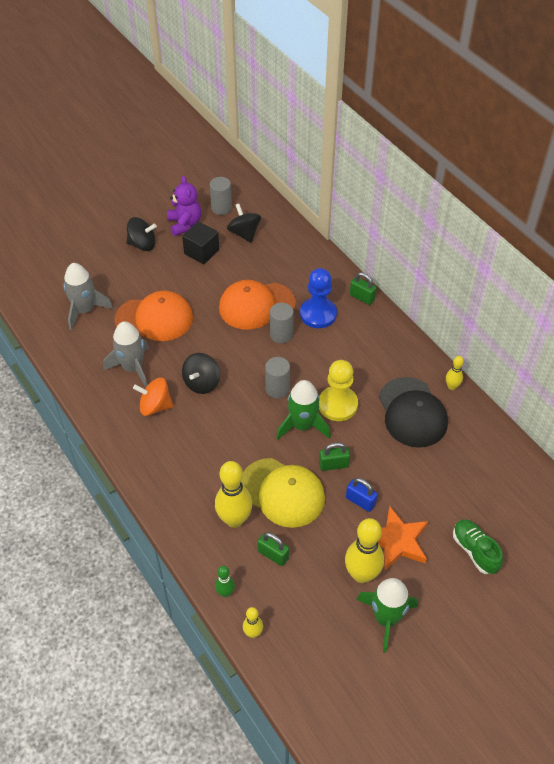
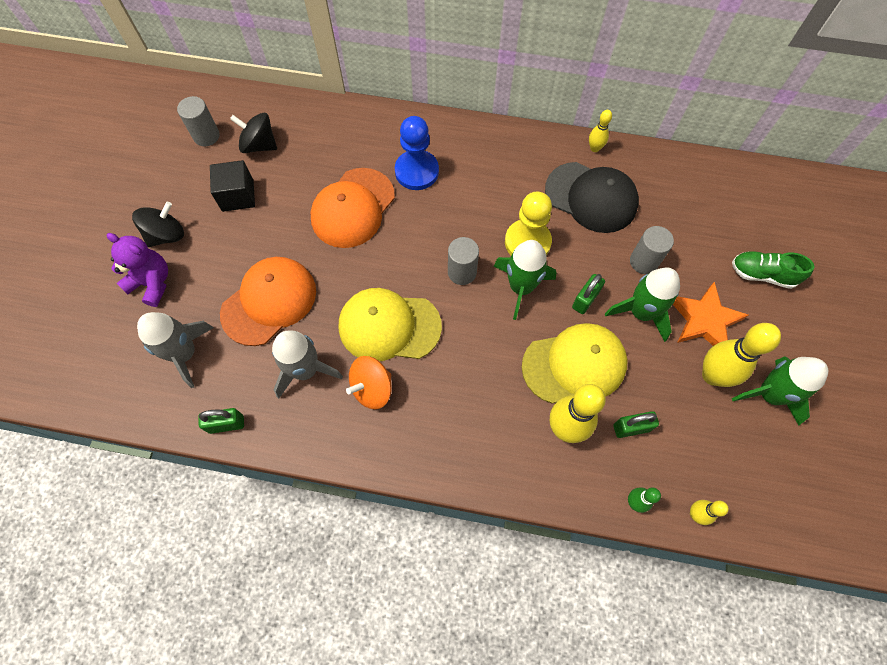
camera: 45 degrees left, 15 degrees up
(185, 224) = (187, 180): purple teddy bear -> purple teddy bear (152, 283)
(202, 383) = (389, 326): black spinning top -> yellow cap
(281, 334) = (407, 217): grey cylinder -> grey cylinder (643, 261)
(360, 501) = (641, 312): blue padlock -> green rocket
(362, 297) = (436, 125): green padlock -> green padlock (226, 424)

